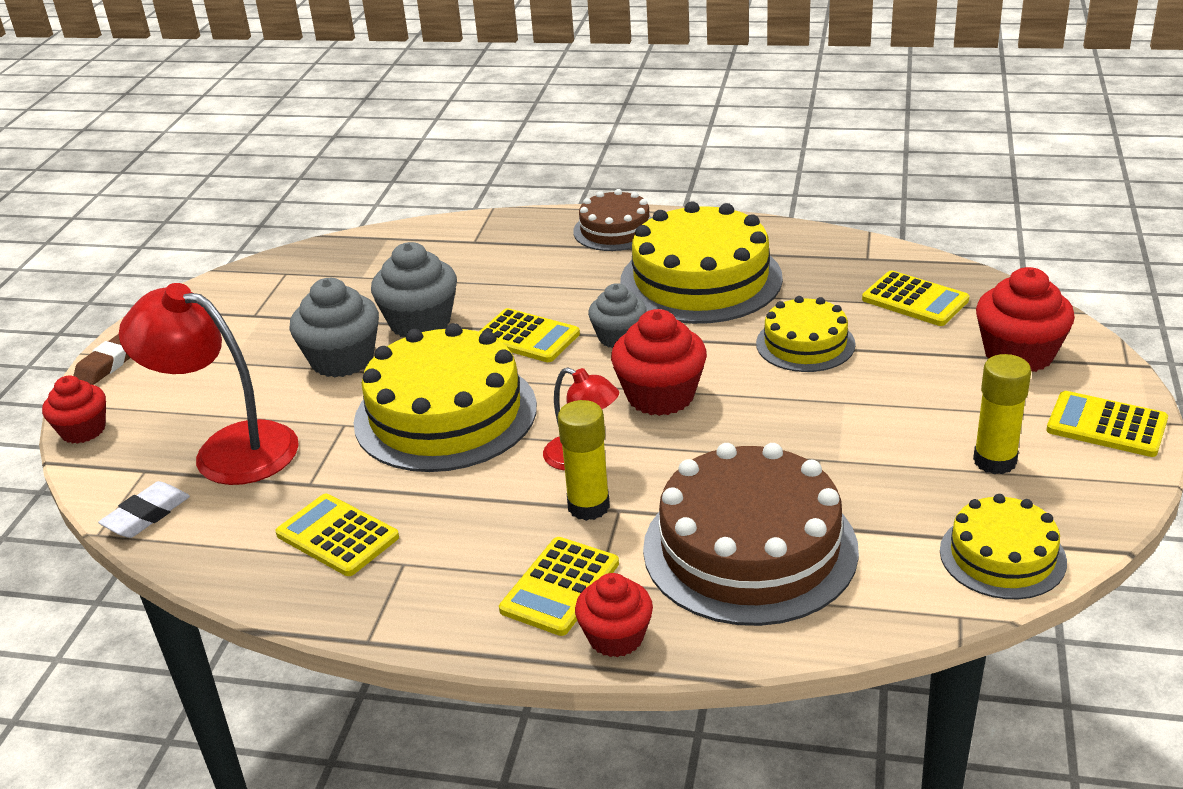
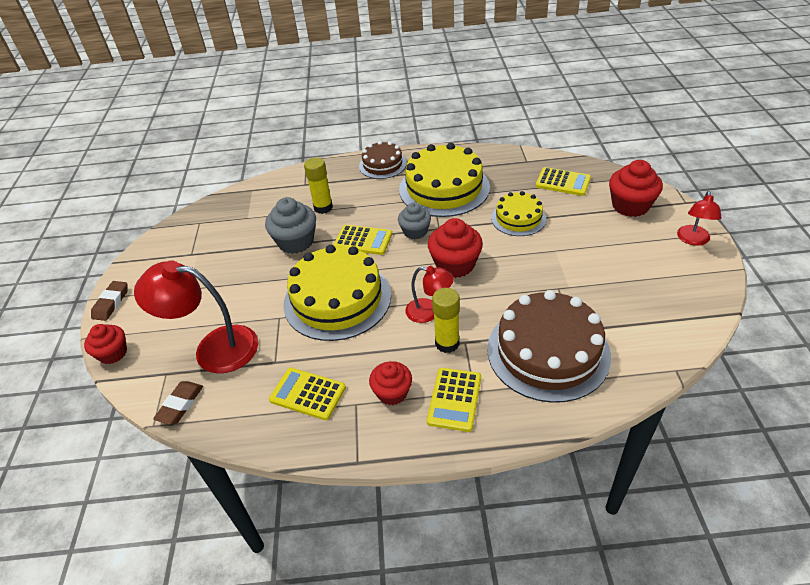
camera: 15 degrees left, 10 degrees up
(147, 515) = (180, 405): white eraser -> brown eraser
(342, 359) = (259, 274): grey cupcake -> none
(616, 637) = (501, 425): red cupcake -> red cupcake (392, 392)
(994, 461) = (648, 272): yellow glue stick -> yellow glue stick (323, 207)
(1002, 556) = (680, 328): yellow cake -> none
(1106, 425) = (693, 240): yellow calculator -> red lamp

